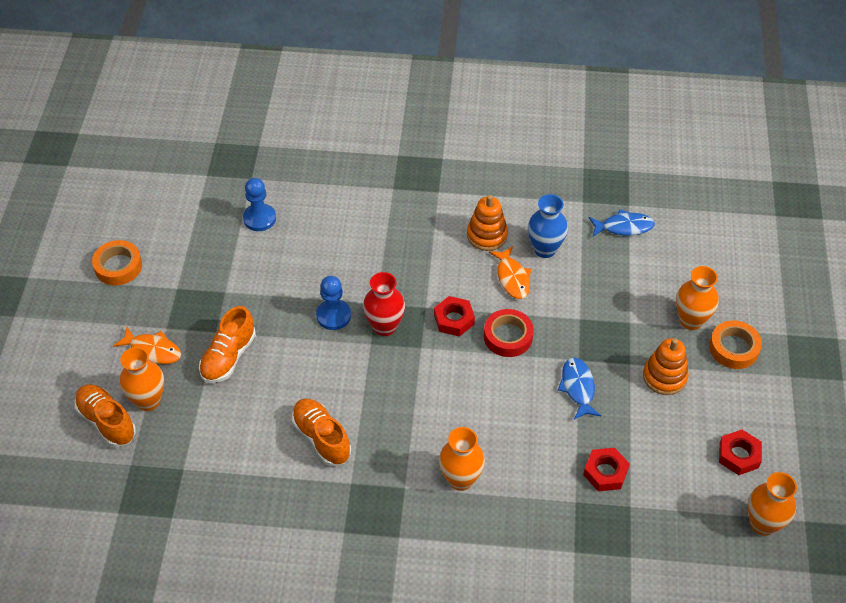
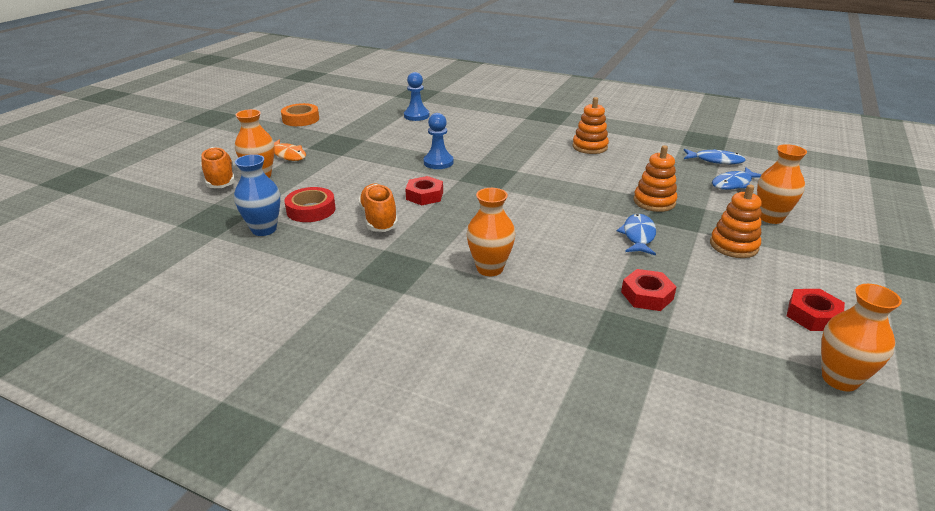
camera: 20 degrees right, 20 degrees down
(228, 357) = (340, 167): orange shoe -> none
(384, 327) = (476, 174): red vase -> none
(454, 319) = (538, 180): red nut -> red nut (424, 195)
(508, 336) = (582, 196): red tape -> red tape (311, 210)
(512, 278) = (601, 169): orange fish -> none
(545, 249) = (637, 160): blue vase -> blue vase (264, 229)
(579, 325) = (654, 202): none -> orange stacking toy
(649, 269) = (733, 184): none -> blue fish
(734, 348) = (816, 242): orange tape -> none

